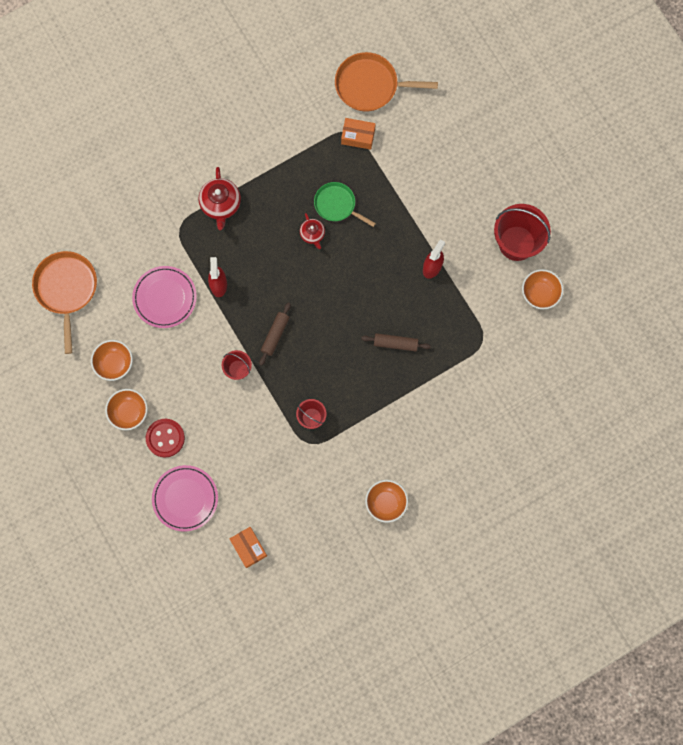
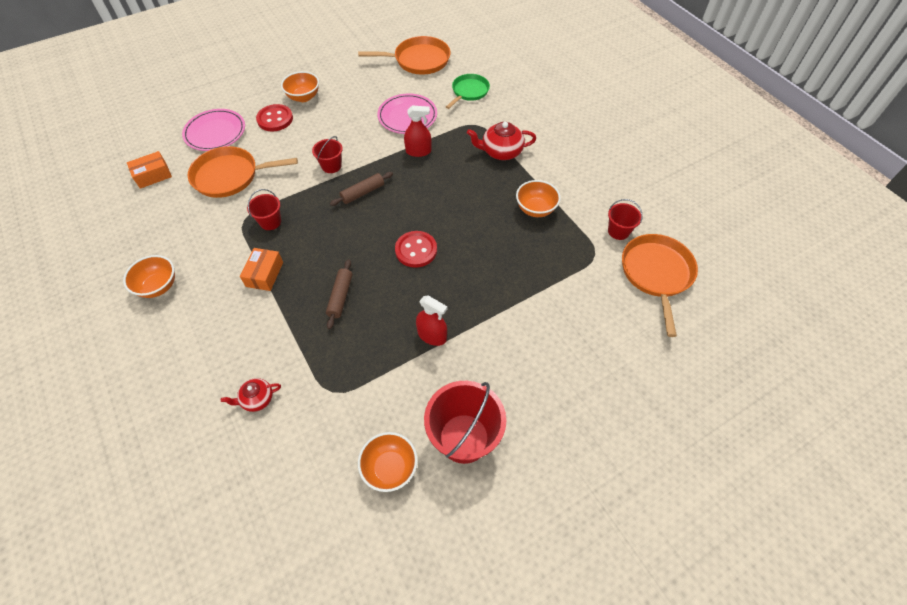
camera: 90 degrees right, 20 degrees down
(114, 364) = (349, 88): orange bowl -> orange bowl (535, 209)
(251, 469) = (229, 176): none -> orange pan
(275, 335) = (363, 193): brown rolling pin -> brown rolling pin turned 60 degrees counterclockwise
(312, 234) = (471, 222): red teapot -> red teapot (257, 399)
(324, 109) = (618, 231): none -> red bucket
(337, 205) = (506, 243): green pan -> green pan (469, 91)
(345, 283) = (416, 250): none -> red button
(358, 136) = (590, 262): orange box -> orange box (264, 274)

